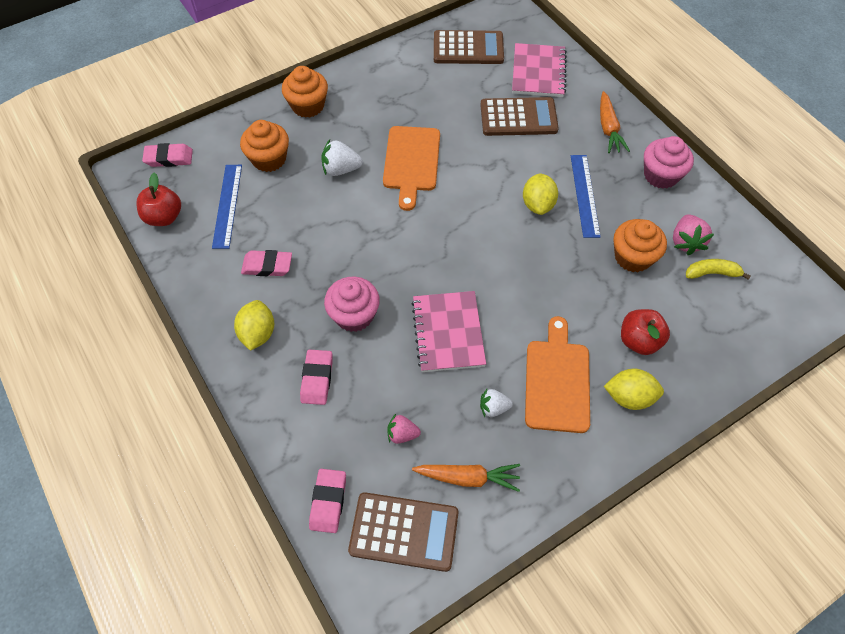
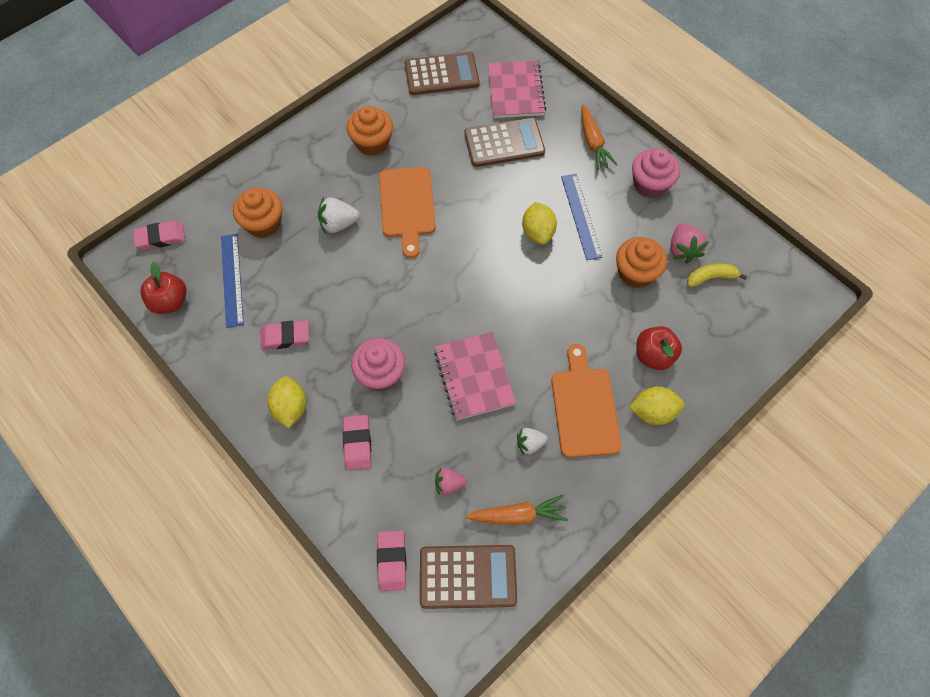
camera: 10 degrees left, 5 degrees up
(308, 106) = (291, 160): orange cupcake -> orange cupcake (372, 143)

